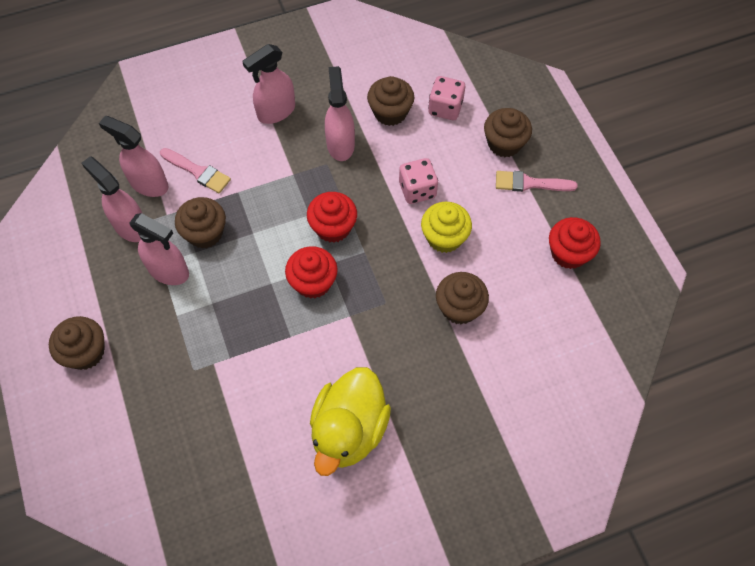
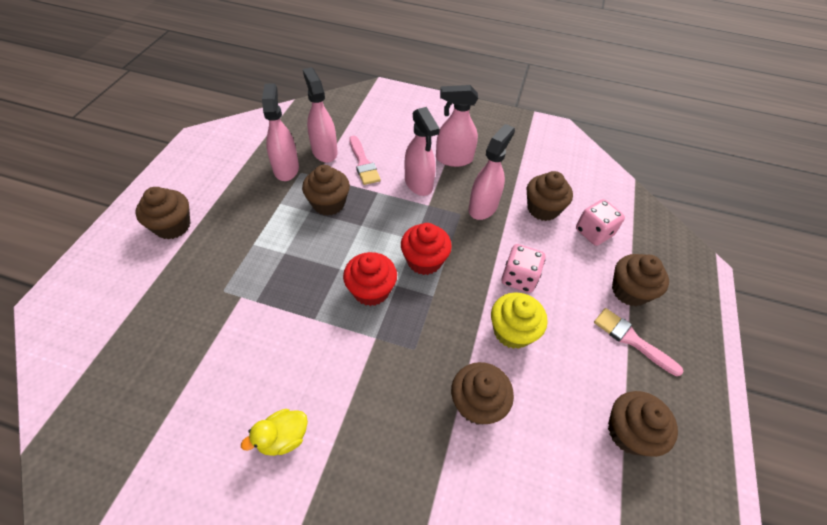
camera: 35 degrees right, 10 degrees down
(169, 271) = (279, 211): pink spray bottle -> pink spray bottle (418, 184)
(349, 430) = (283, 437): yellow duck -> yellow duck, size x0.48
(568, 253) = (629, 432): red cupcake -> brown cupcake

